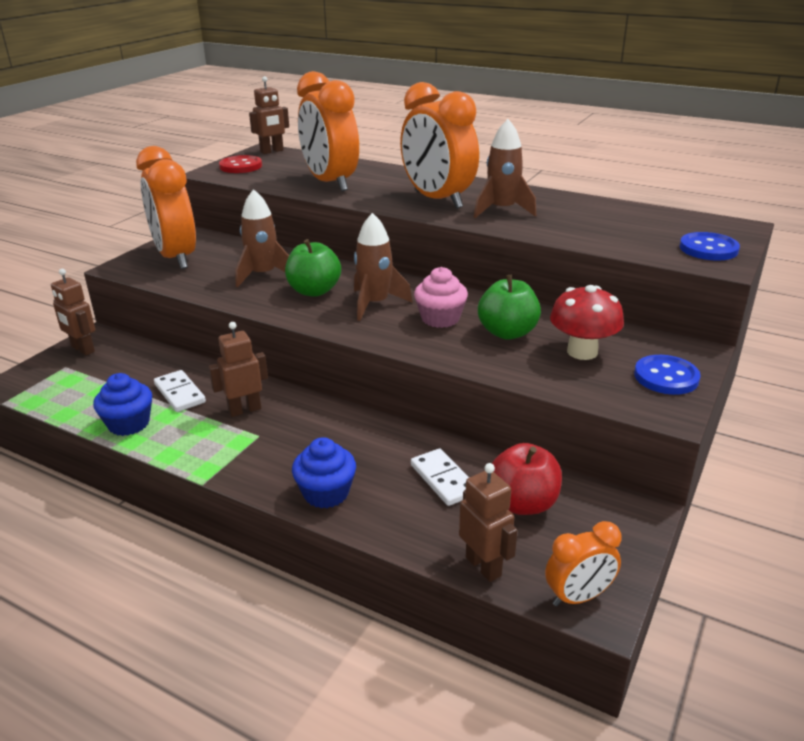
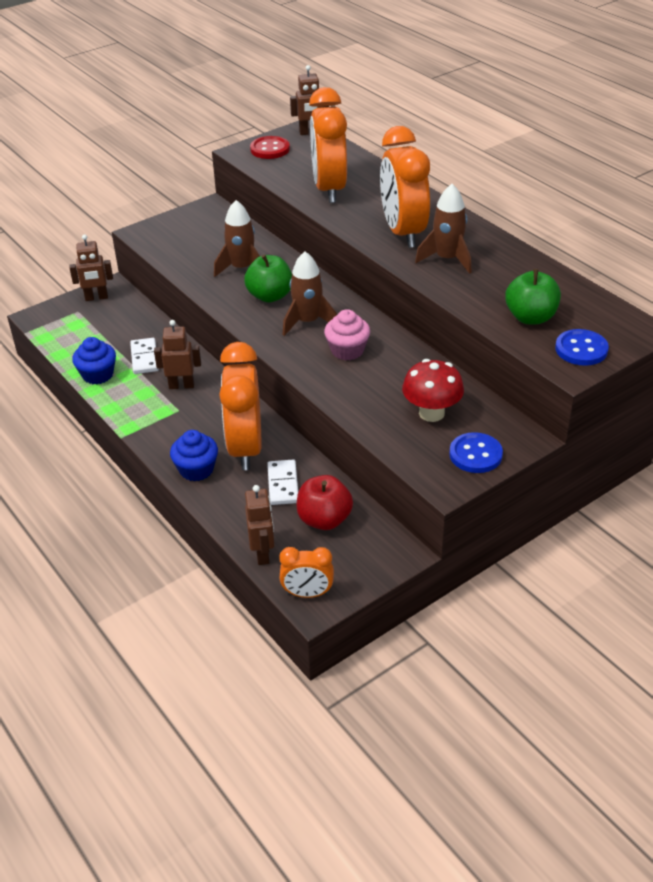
camera: 25 degrees right, 10 degrees up
(82, 349) = (96, 298): brown robot -> brown robot turned 75 degrees counterclockwise
(176, 258) = (186, 232): orange clock -> orange clock (245, 448)
(507, 333) = (388, 378): green apple -> green apple (530, 317)

